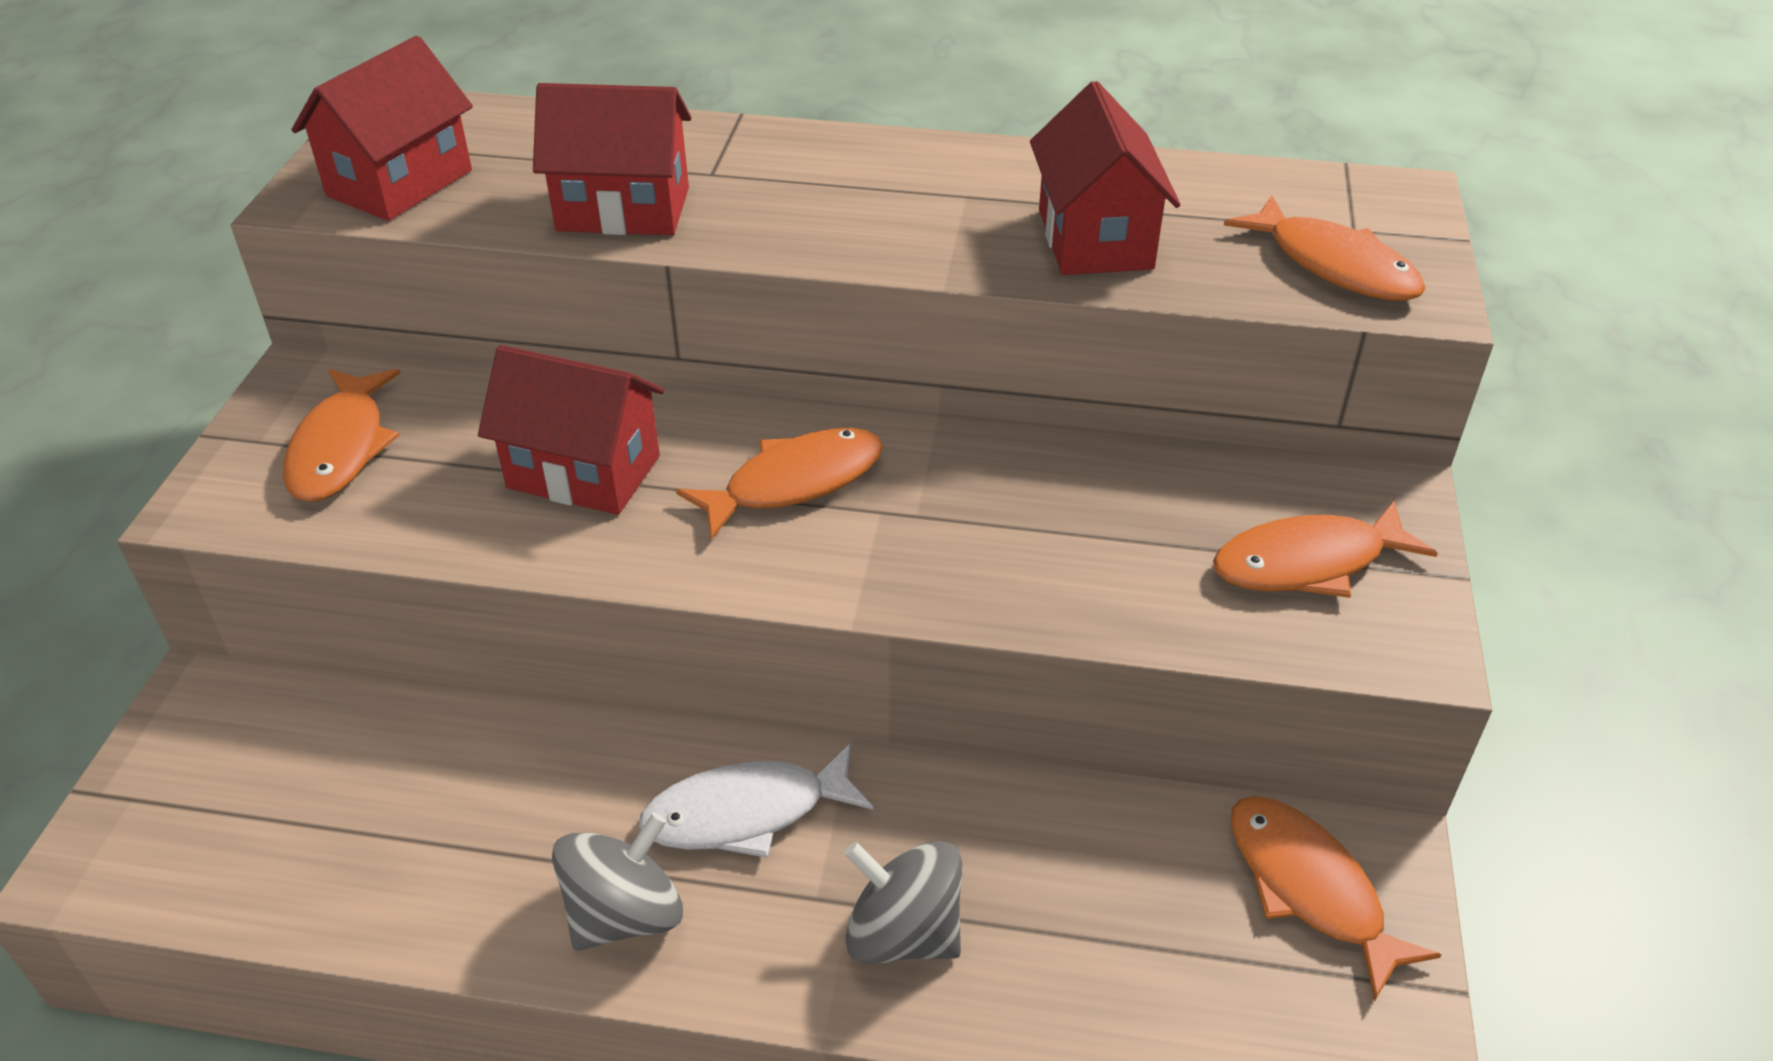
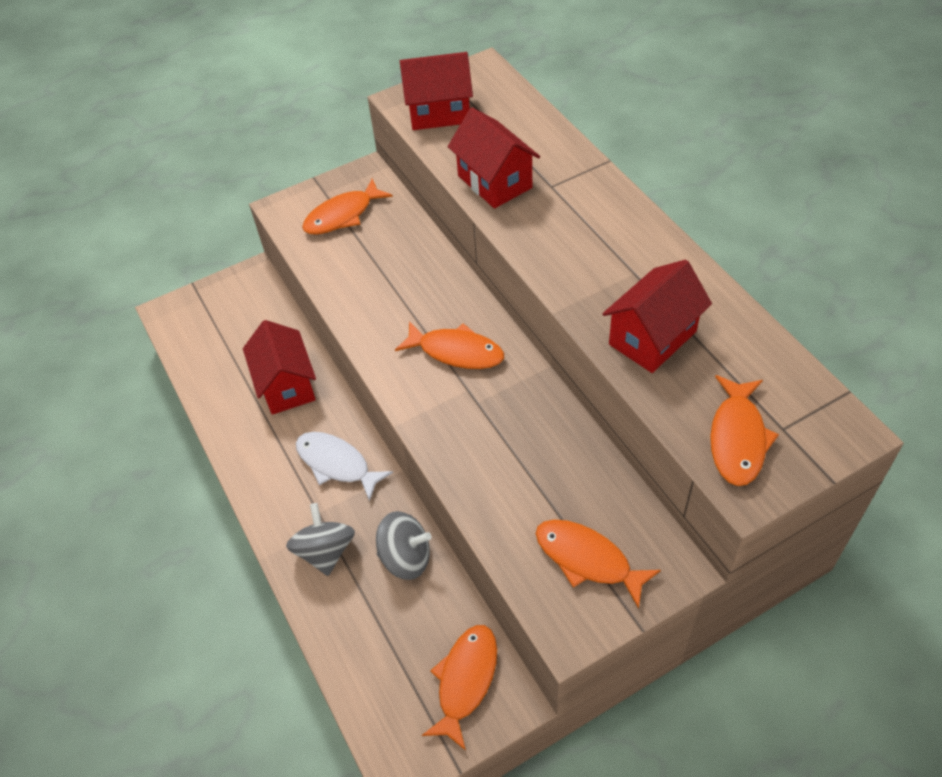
camera: 55 degrees right, 10 degrees up
(584, 472) = (398, 287): red house -> red house (286, 385)
(624, 914) = (265, 462): grey spinning top -> grey spinning top (406, 557)

